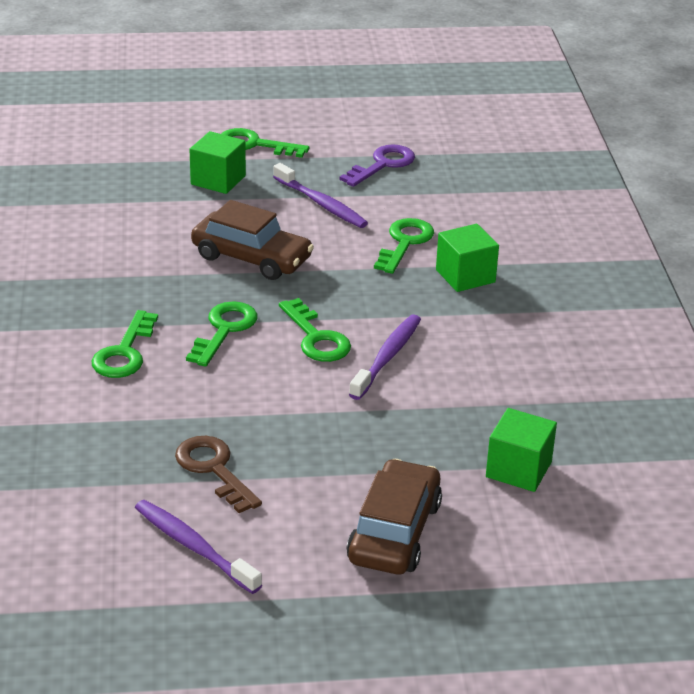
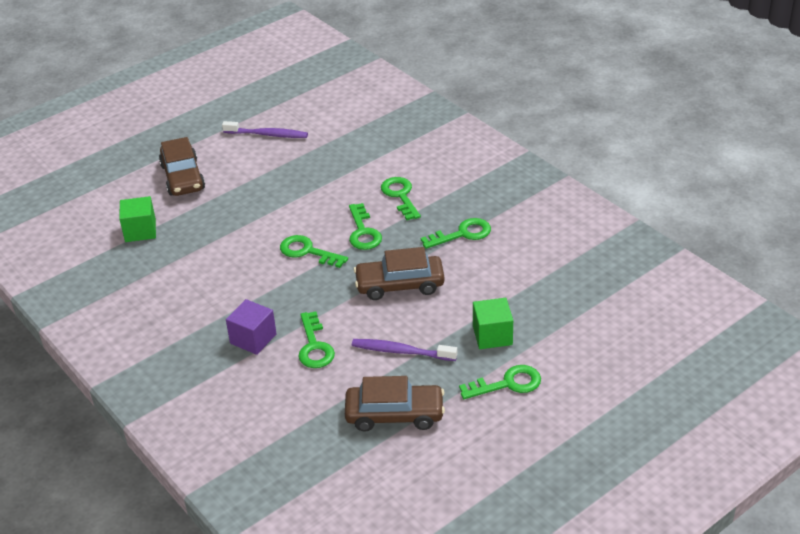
camera: 150 degrees right, 5 degrees up
(116, 276) = (462, 234): none -> green key
(214, 469) = (291, 165): brown key -> none
(382, 165) = (394, 414): purple key -> brown car
(387, 357) = (257, 259): purple toothbrush -> none
(465, 276) = (253, 339): green cube -> purple cube

